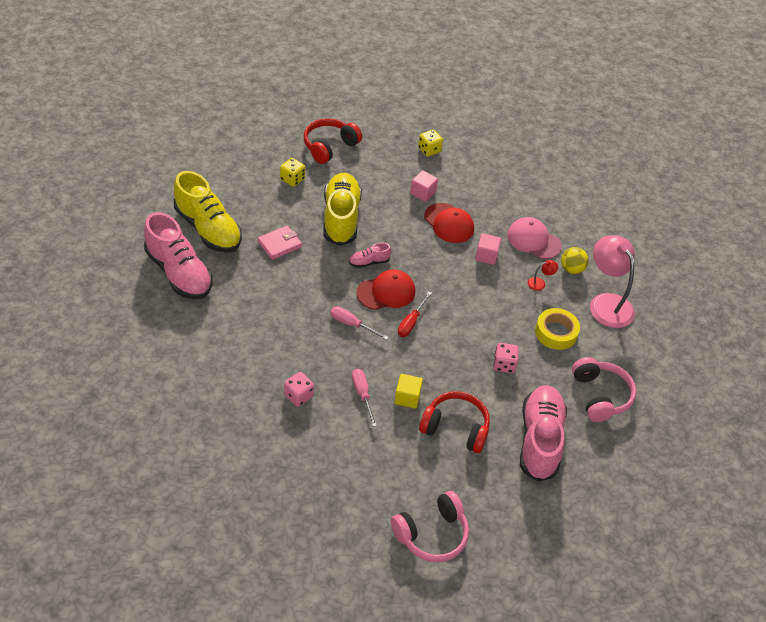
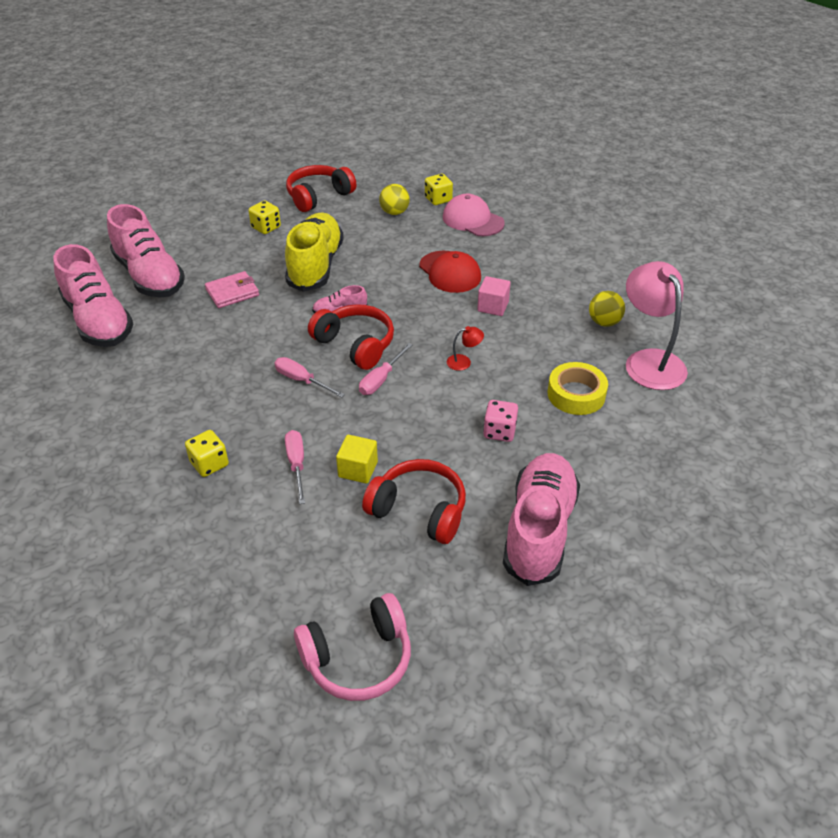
camera: 10 degrees right, 5 degrees down
(208, 229) = (150, 276): yellow shoe -> pink shoe
(298, 396) = (209, 464): pink dice -> yellow dice
(386, 292) = (355, 345): red cap -> red headphones
(395, 163) = (394, 212): none -> yellow ball
(411, 322) = (381, 379): red screwdriver -> pink screwdriver
(423, 193) = (422, 241): pink cube -> none
(533, 240) = (556, 290): pink cap -> pink cap (473, 220)
(540, 283) = (560, 337): red lamp -> red lamp (464, 362)
(600, 396) = (632, 473): pink headphones -> none

